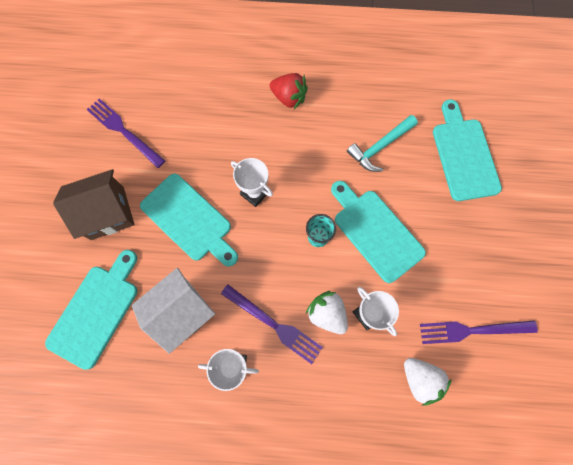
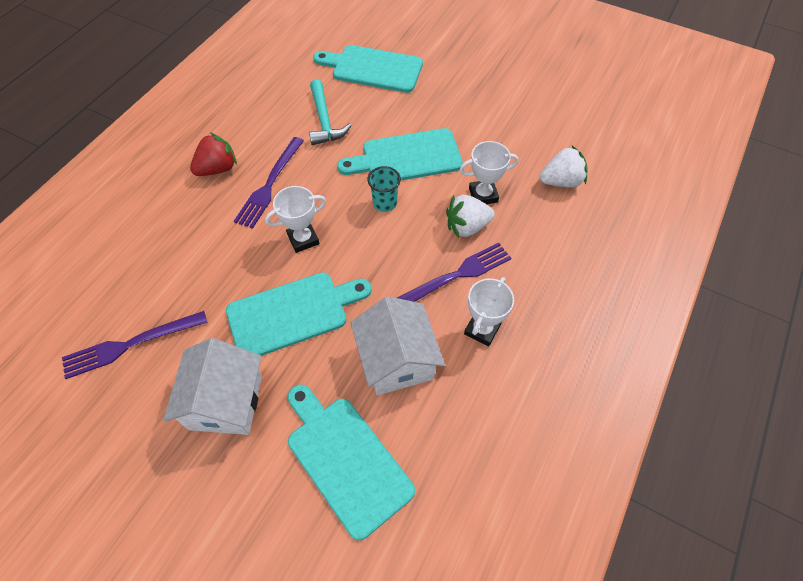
camera: 65 degrees left, 15 degrees down
(107, 213) = (226, 402): brown house -> white house
(472, 330) = (533, 129): purple fork -> purple fork (269, 185)

